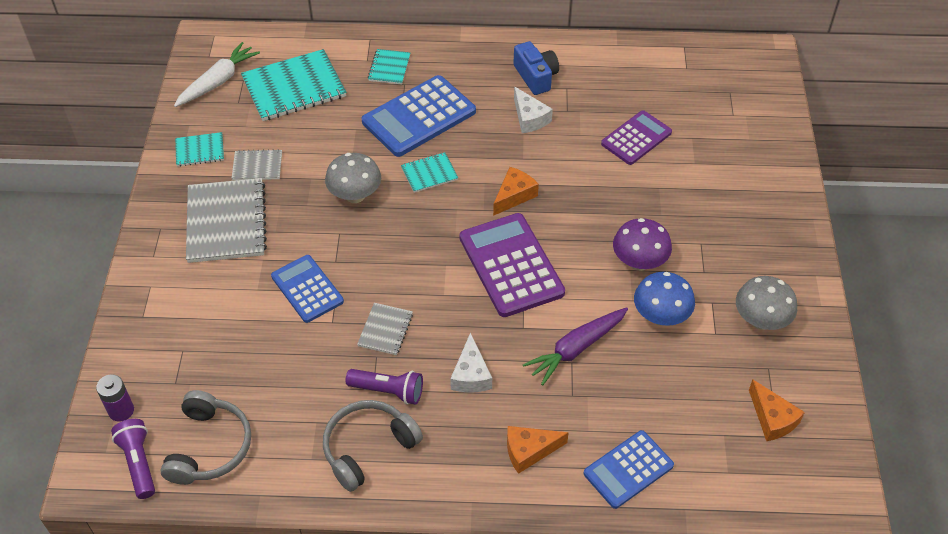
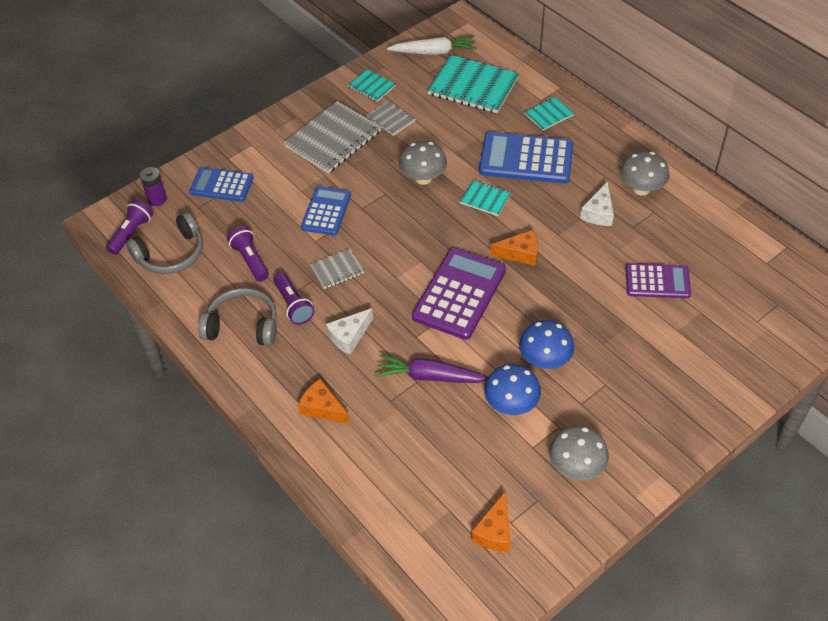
camera: 50 degrees right, 0 degrees up
(295, 387) = (250, 260): none -> purple flashlight
(536, 77) = (641, 189): blue camera -> grey mushroom
(628, 469) = (363, 472): blue calculator -> blue calculator (221, 185)
(639, 262) = (544, 360): purple mushroom -> blue mushroom

